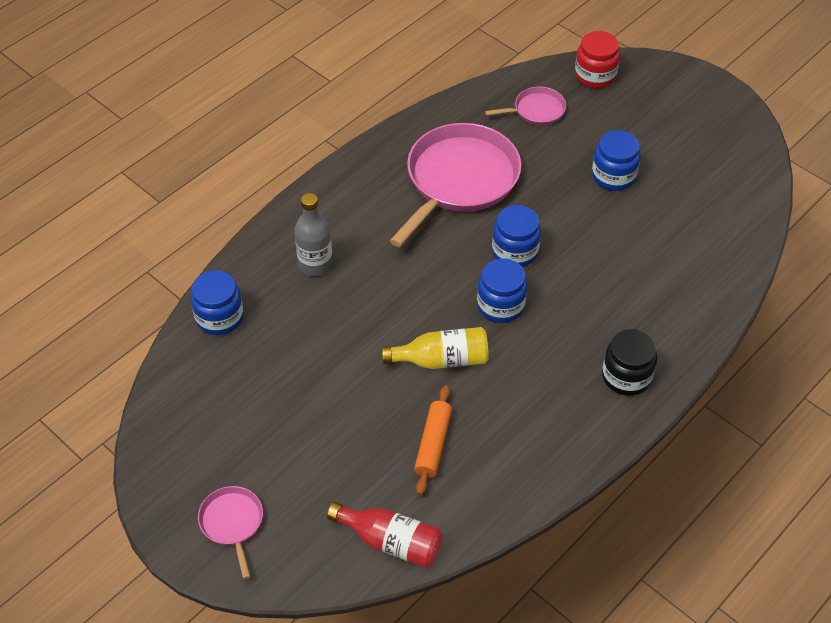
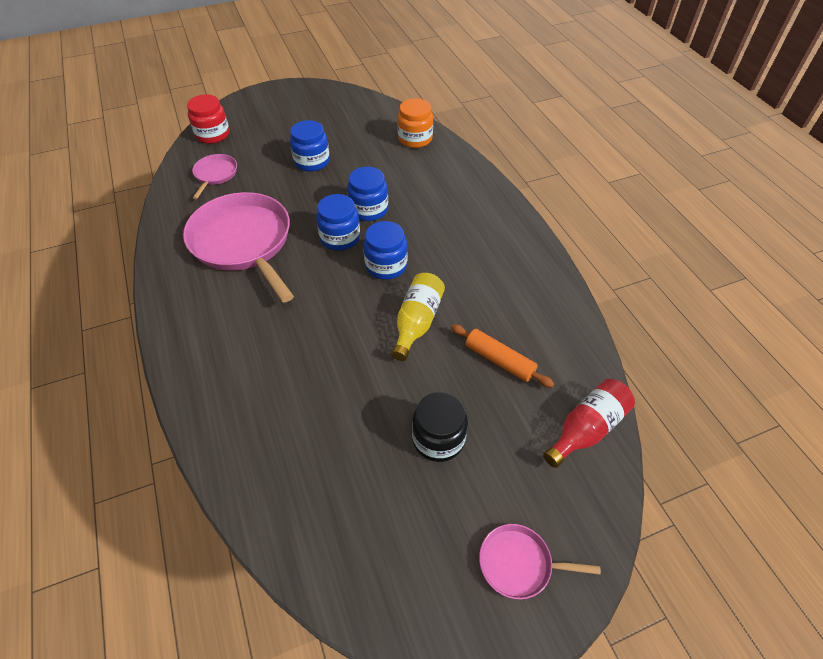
camera: 65 degrees left, 0 degrees up
(219, 317) = (258, 483): blue jar -> blue jar (369, 209)
(315, 264) = (254, 375): grey bottle -> none
(626, 376) = (492, 223): black jar -> black jar (438, 439)
(724, 250) = (415, 139): none -> orange jar

